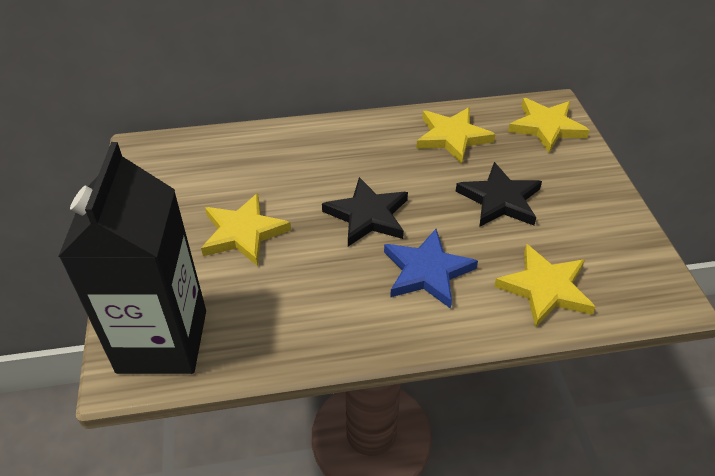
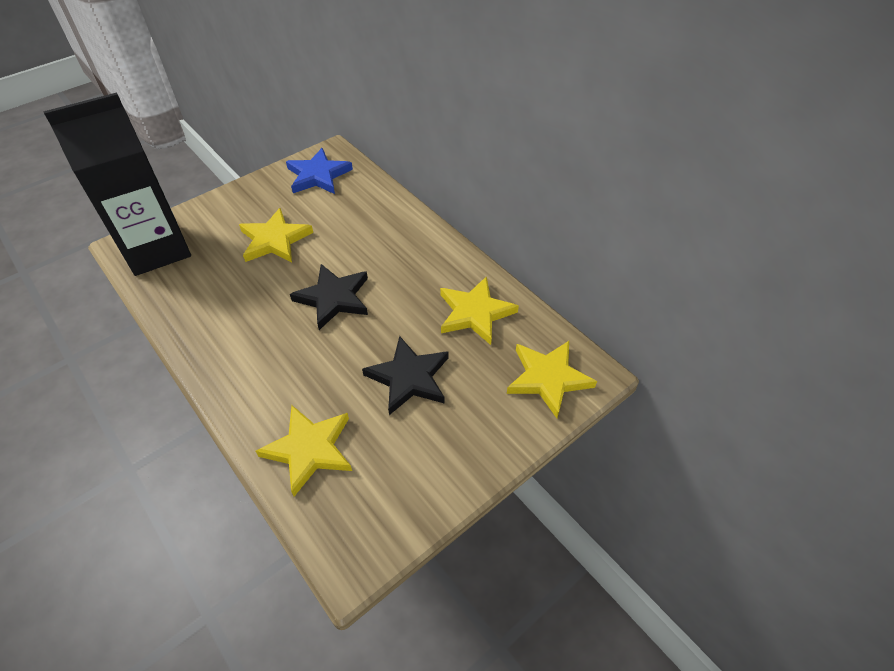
camera: 60 degrees right, 5 degrees up
(427, 271) = (288, 359): blue star -> blue star (318, 175)

